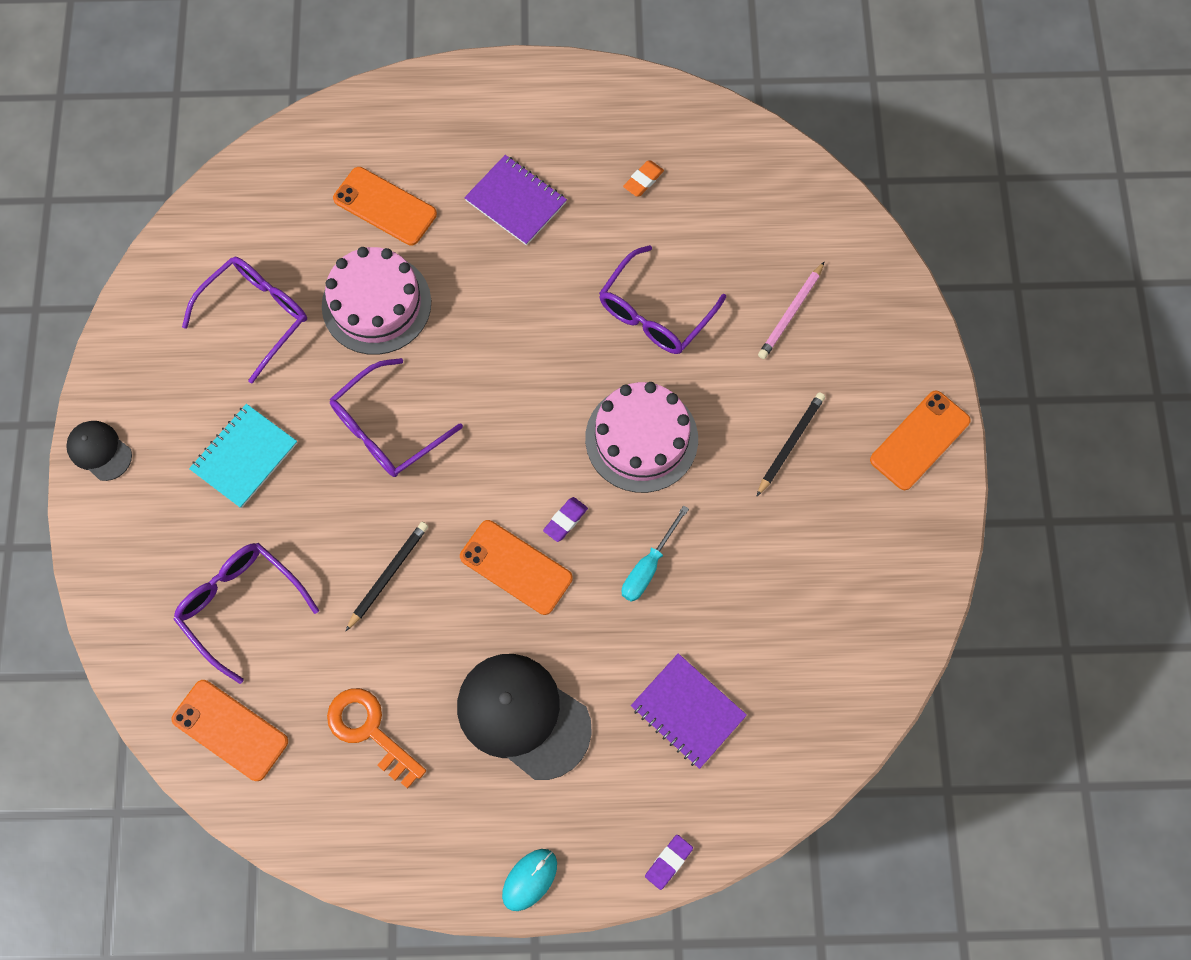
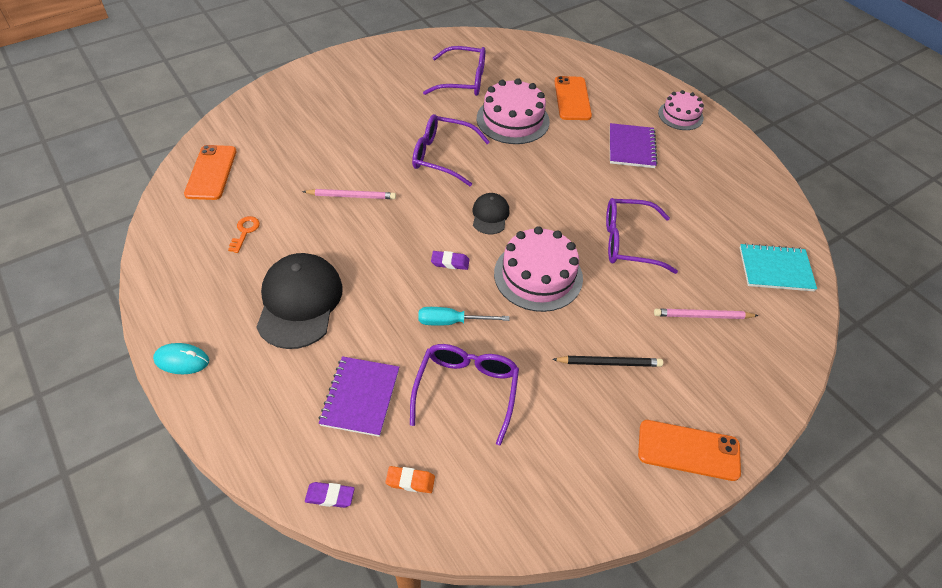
camera: 55 degrees right, 20 degrees down
(99, 451) = (341, 60): black cap -> black cap (490, 215)
(242, 606) = (290, 145): purple glasses -> purple glasses (466, 391)
(244, 457) = (379, 110): turquoise notebook -> turquoise notebook (775, 269)
(370, 731) = (245, 232): orange key -> orange key, size x0.57
(388, 575) = (351, 196): black pencil -> pink pencil
(500, 105) = (680, 115): none -> pink cake
(516, 567) = (400, 252): orange phone -> none
(643, 180) = (707, 196): orange eraser -> orange eraser (410, 481)
(668, 862) = (235, 441): purple eraser -> purple eraser (330, 496)

